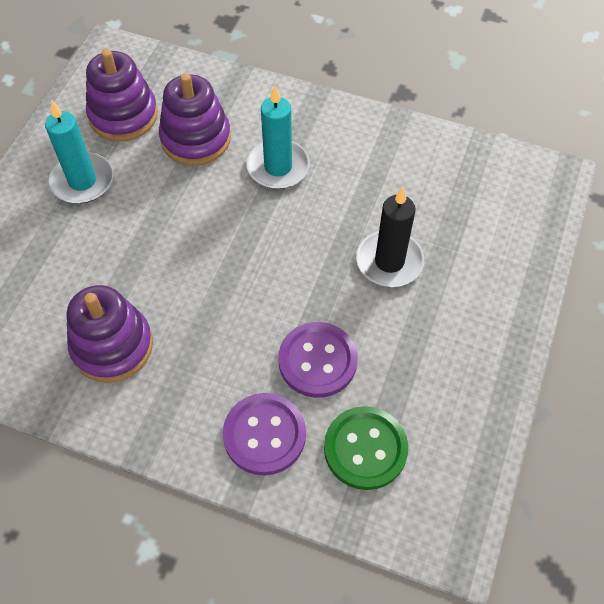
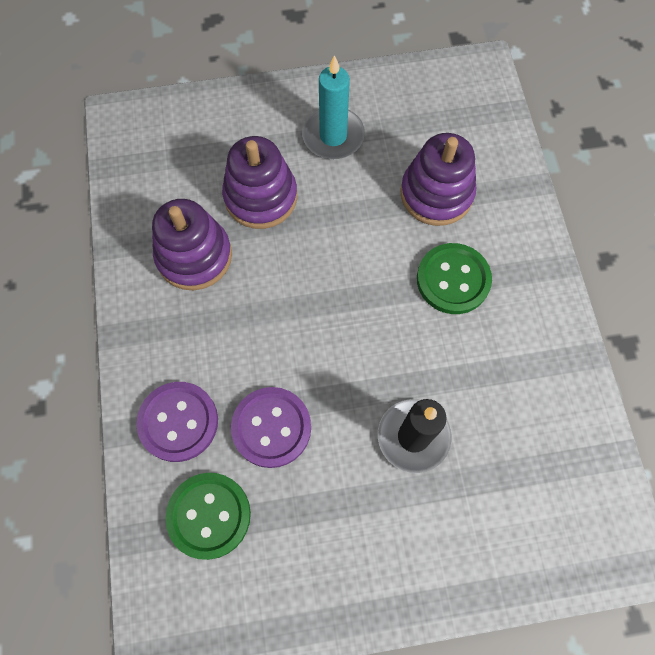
camera: 60 degrees right, 10 degrees up
(123, 115) = (420, 123): purple stacking toy -> purple stacking toy (261, 197)
(278, 167) = (453, 280): turquoise candle -> green button

